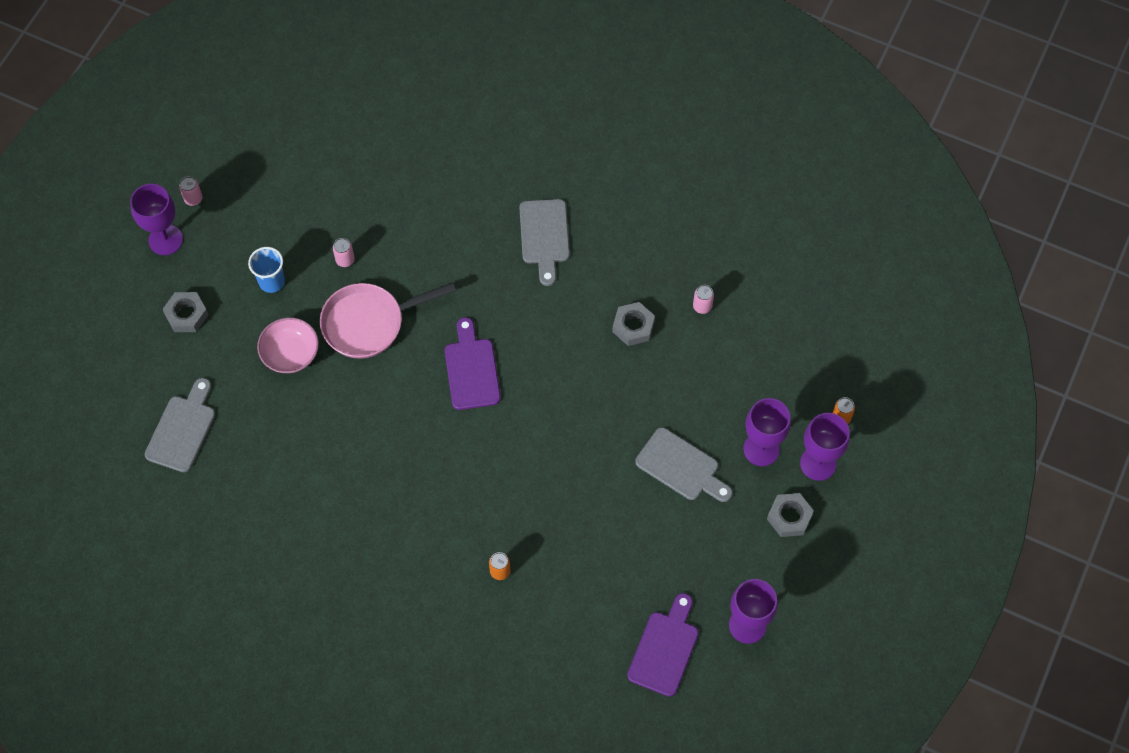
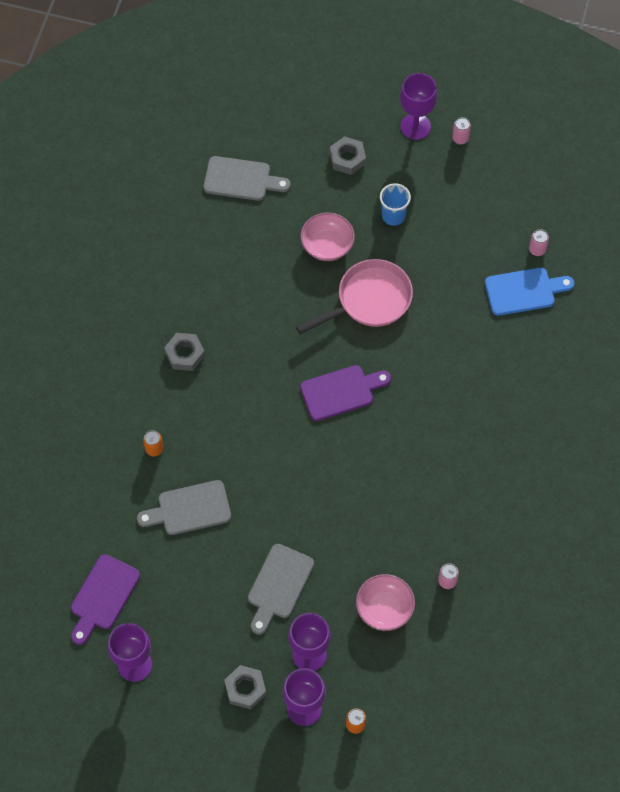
camera: 80 degrees right, 0 degrees up
(345, 260) = (427, 269): pink can -> pink can (537, 249)
(369, 323) = (369, 300): pink pan -> pink pan turned 90 degrees clockwise
(393, 174) = (524, 291): none -> blue cutting board
(544, 236) = (490, 430): grey cutting board -> grey cutting board (189, 509)
(633, 326) = (412, 522): grey nut -> grey nut (185, 354)
(665, 649) = (103, 596): purple cutting board -> purple cutting board turned 105 degrees clockwise
(722, 369) = (384, 608): none -> pink bowl

